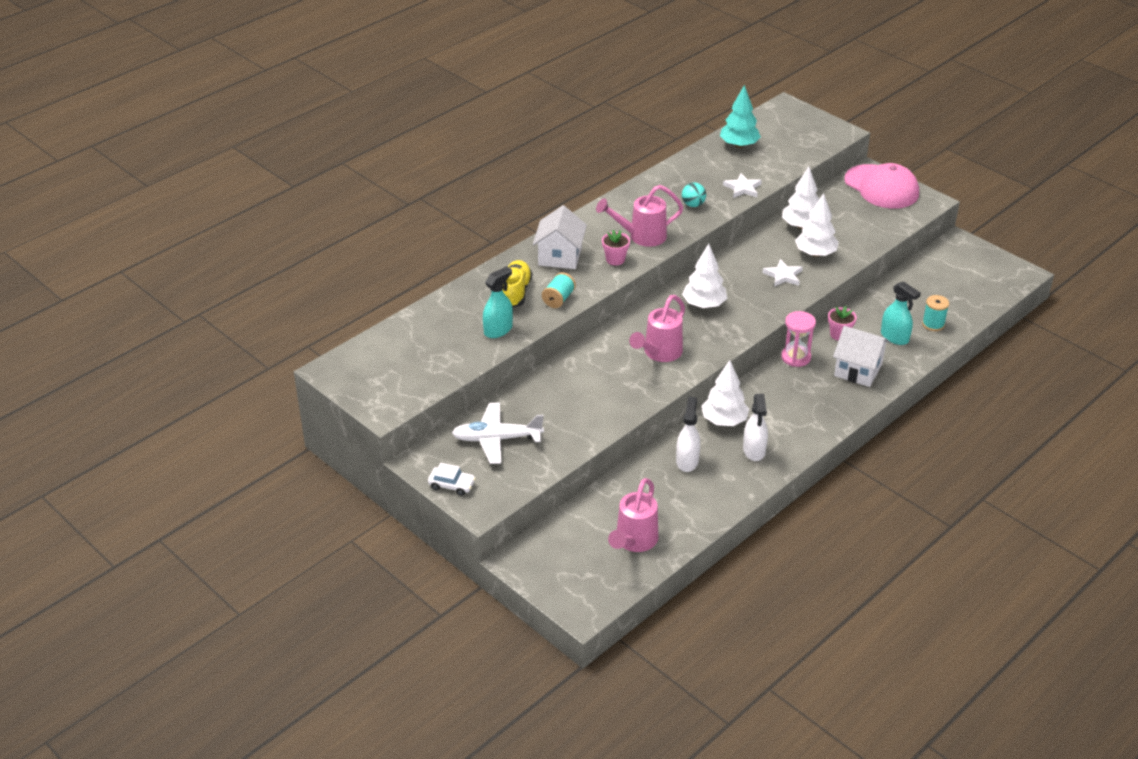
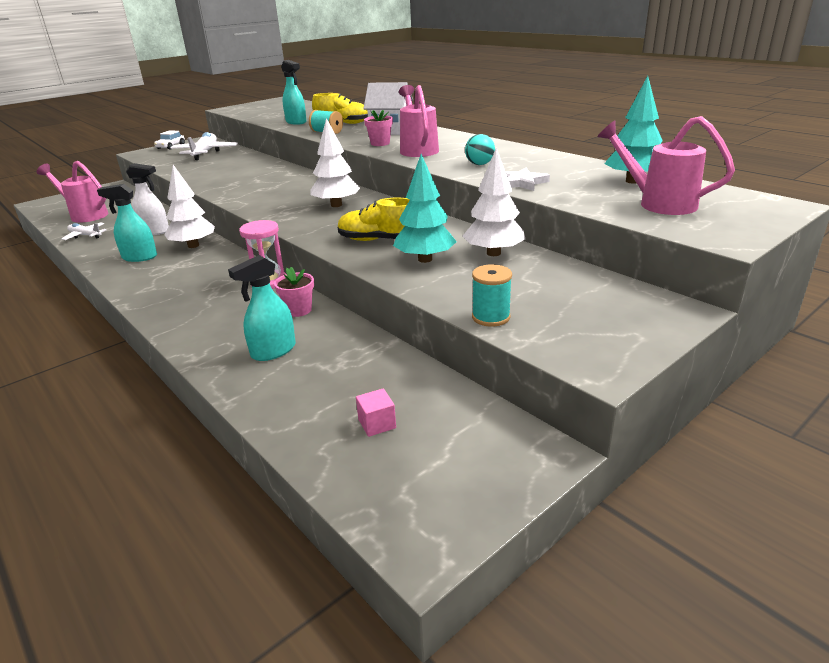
camera: 95 degrees right, 10 degrees down
(659, 353) = (268, 190): pink watering can -> pink watering can (657, 203)
(700, 514) = (85, 235): none -> white plane
(754, 450) = (139, 257): white spray bottle -> turquoise spray bottle
(783, 275) = (379, 240): white star -> yellow shoe
(815, 254) = (425, 259): white tree -> turquoise tree
(858, 370) = (221, 318): white house -> none
(881, 187) = (630, 319): pink cap -> none
(933, 324) = (289, 389): turquoise spool -> turquoise spool (491, 317)
(953, 290) = (377, 424): none -> pink cube

